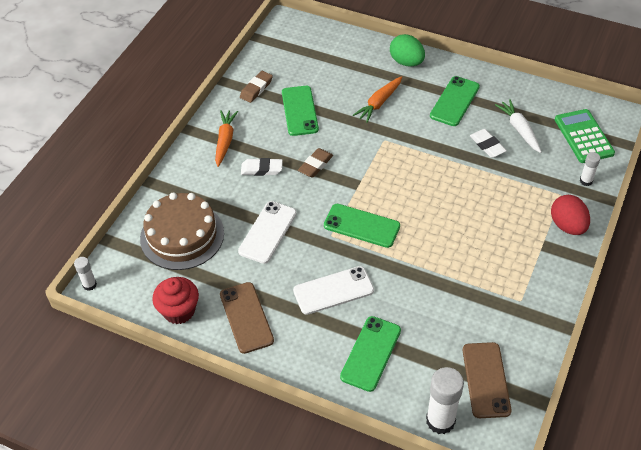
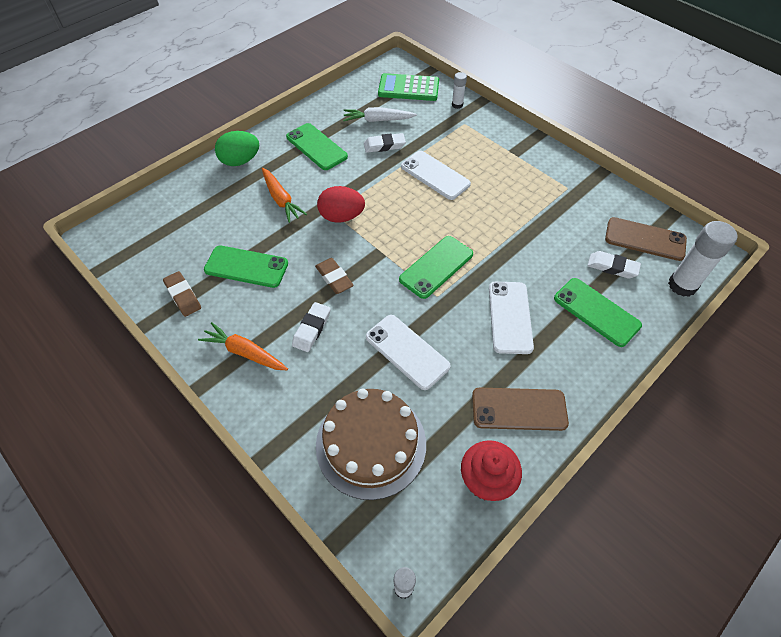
camera: 70 degrees left, 5 degrees up
(432, 357) = (612, 267): none -> white eraser
(472, 193) = (435, 175): none -> white phone
(567, 226) = (499, 132): red egg -> red egg (341, 217)

